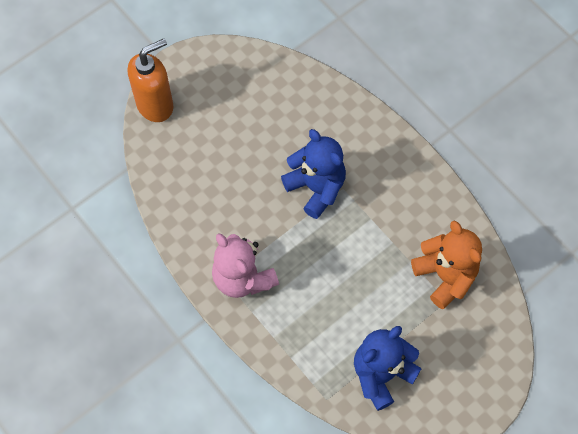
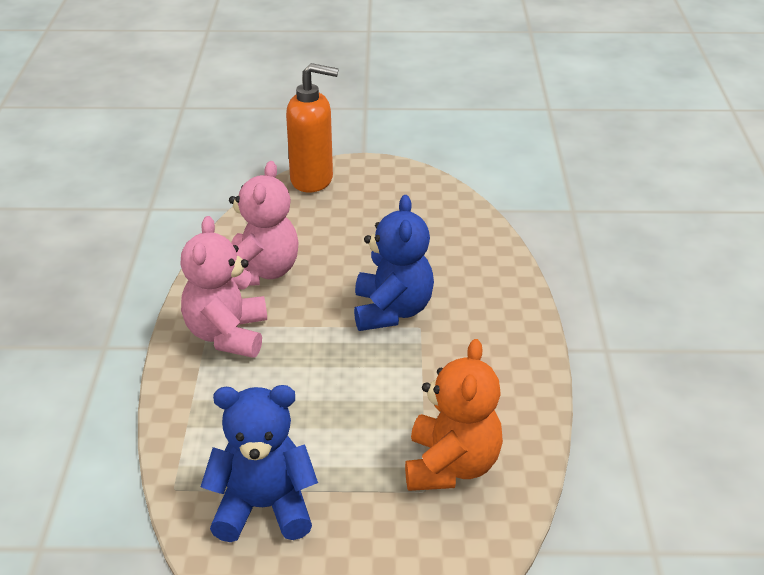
camera: 40 degrees right, 30 degrees down
(210, 213) = (261, 272): none -> pink teddy bear

